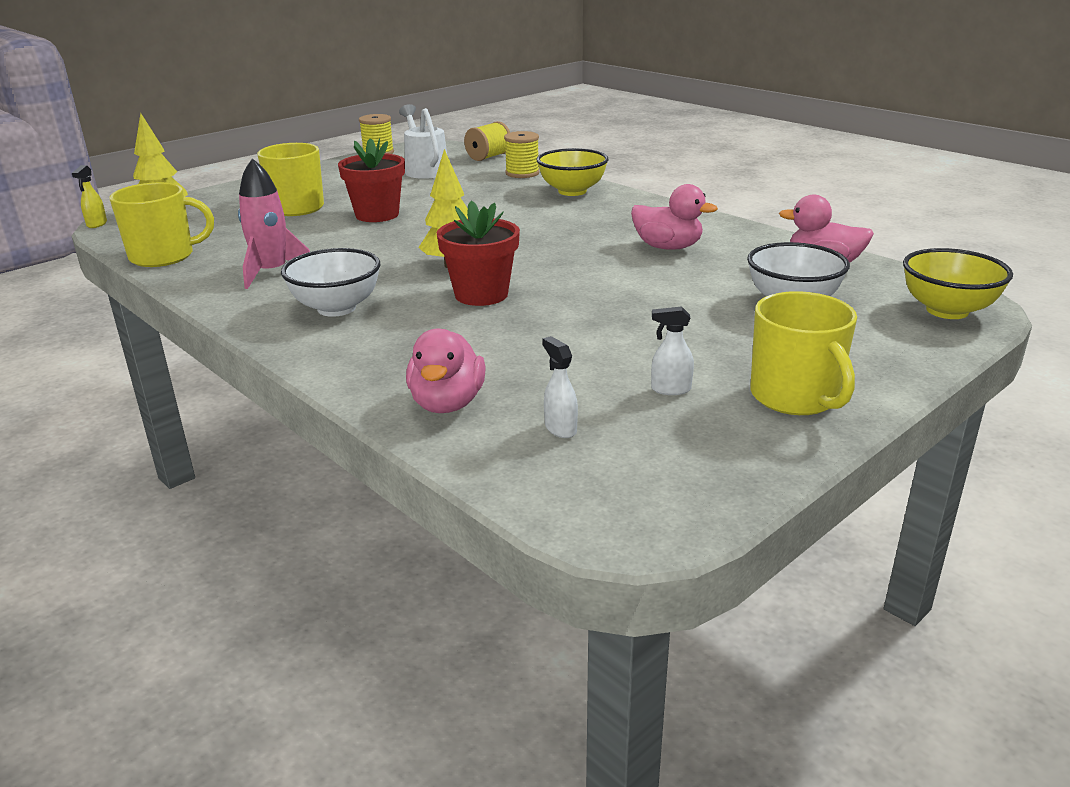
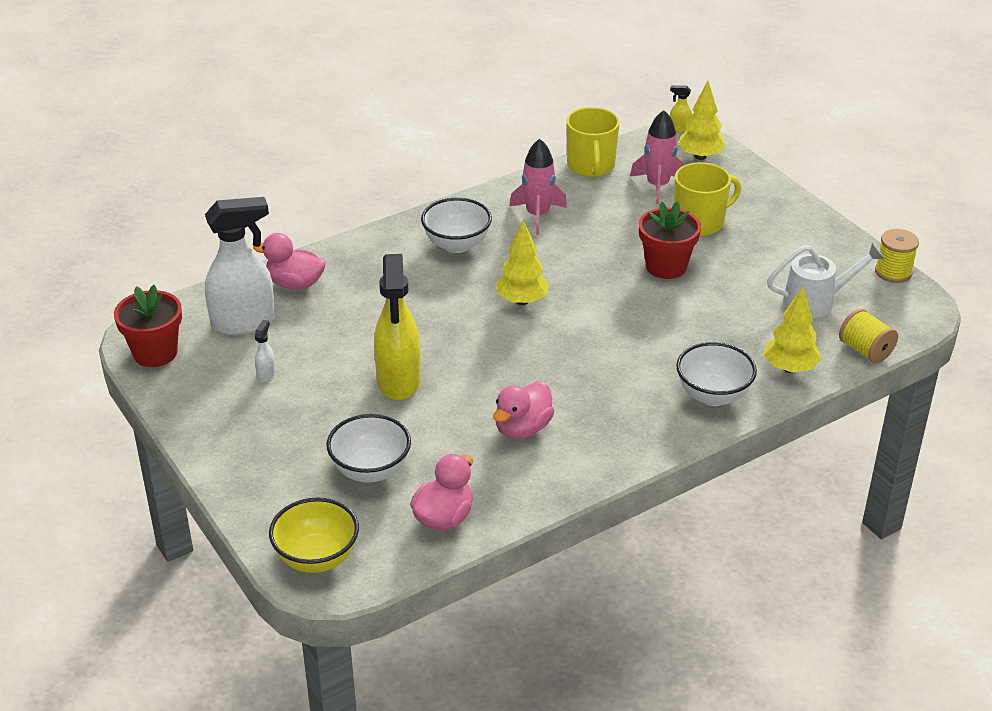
camera: 100 degrees right, 10 degrees up
(219, 226) = (657, 186): none -> pink rocket
(481, 294) = (455, 310): red flower pot -> red flower pot (155, 353)
(522, 173) = (790, 368): yellow spool -> yellow tree
(560, 428) = (244, 322): white spray bottle -> white spray bottle, size x2.49
(572, 191) = (713, 395): yellow bowl -> white bowl
(631, 308) = (398, 381): none -> yellow spray bottle
(795, 397) = (229, 426): yellow mug -> none

